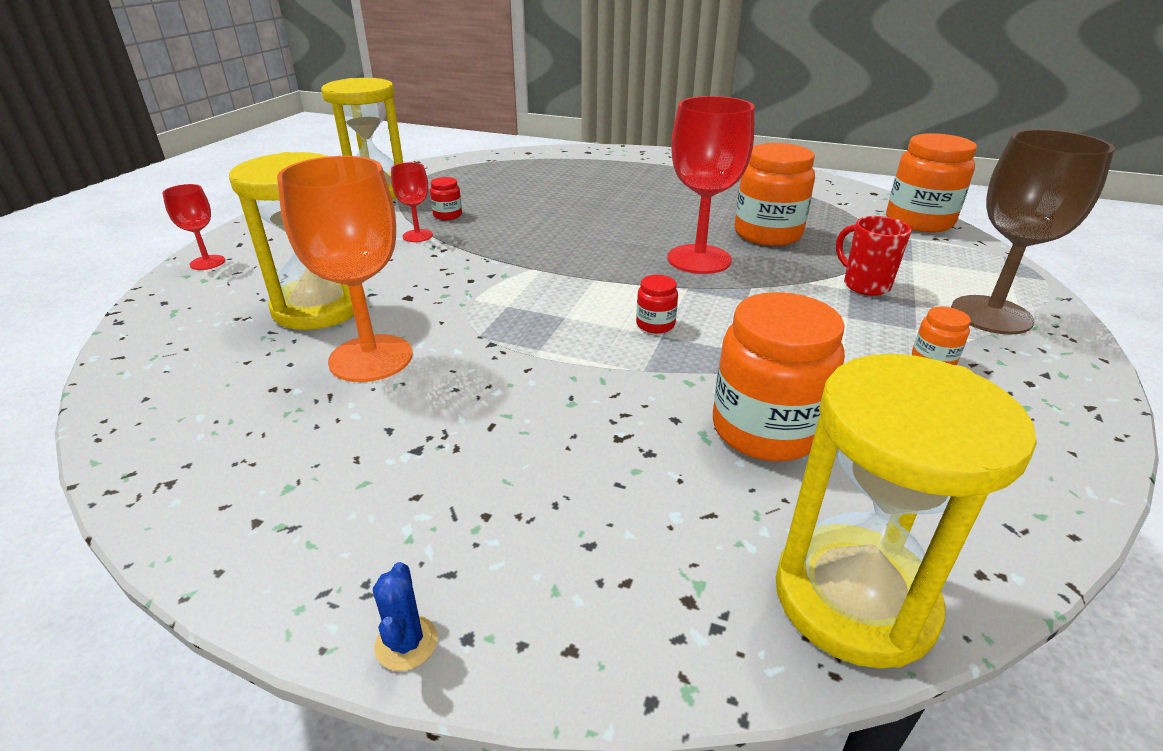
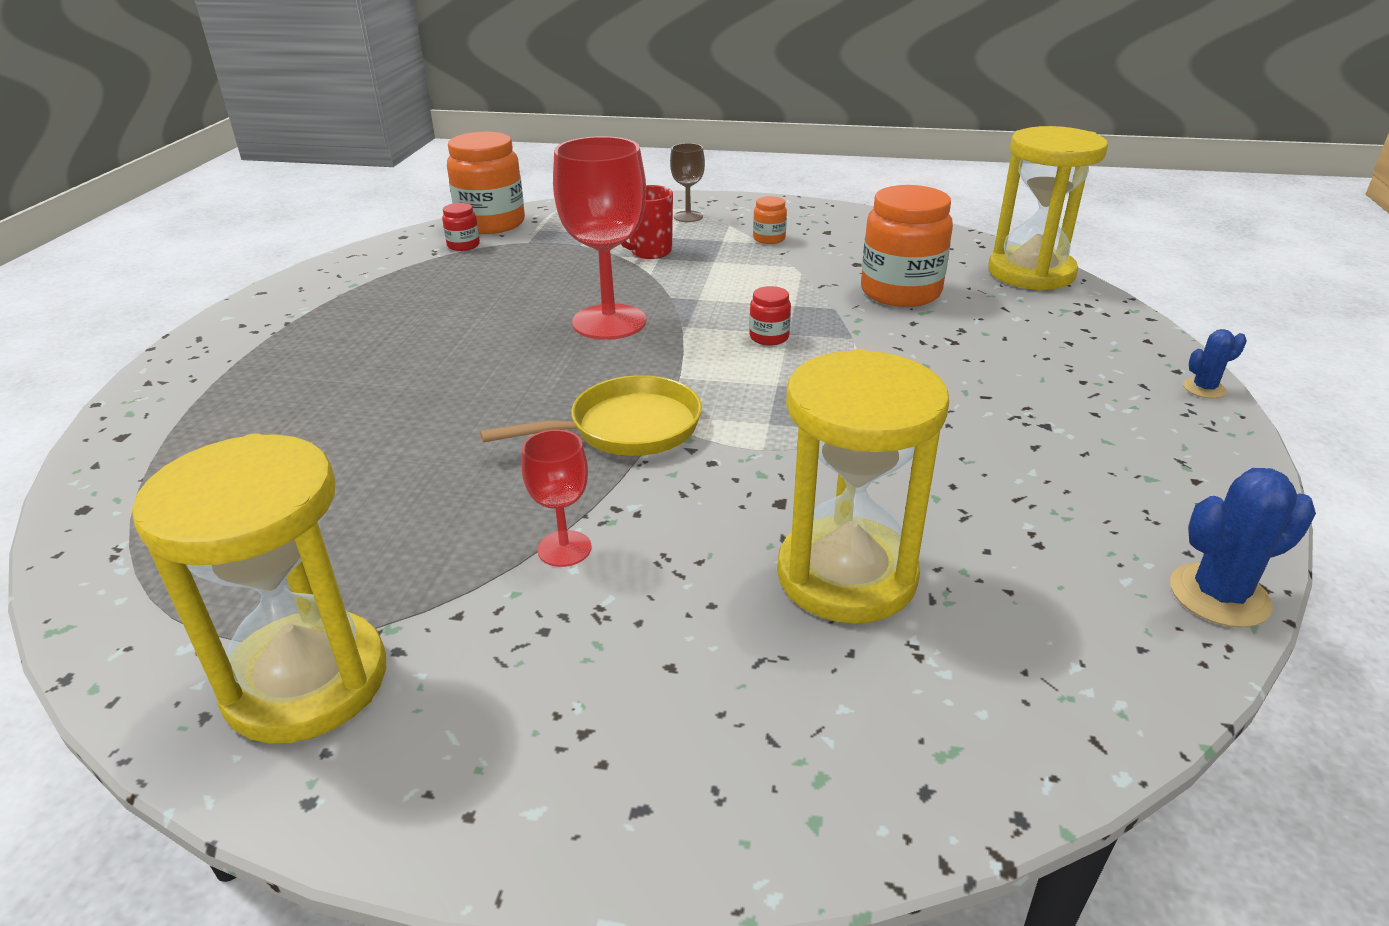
camera: 100 degrees left, 0 degrees up
(134, 458) = (1219, 595): none -> blue cactus
(207, 262) = (747, 817): red goblet -> none
(371, 358) = (935, 490): orange goblet -> none
(447, 215) = (464, 537): red jar -> red jar (463, 245)
(529, 257) = (627, 428): none -> yellow pan
(767, 234) = (531, 289): orange jar -> none
(991, 315) = (688, 216): brown goblet -> brown goblet, size x0.50

